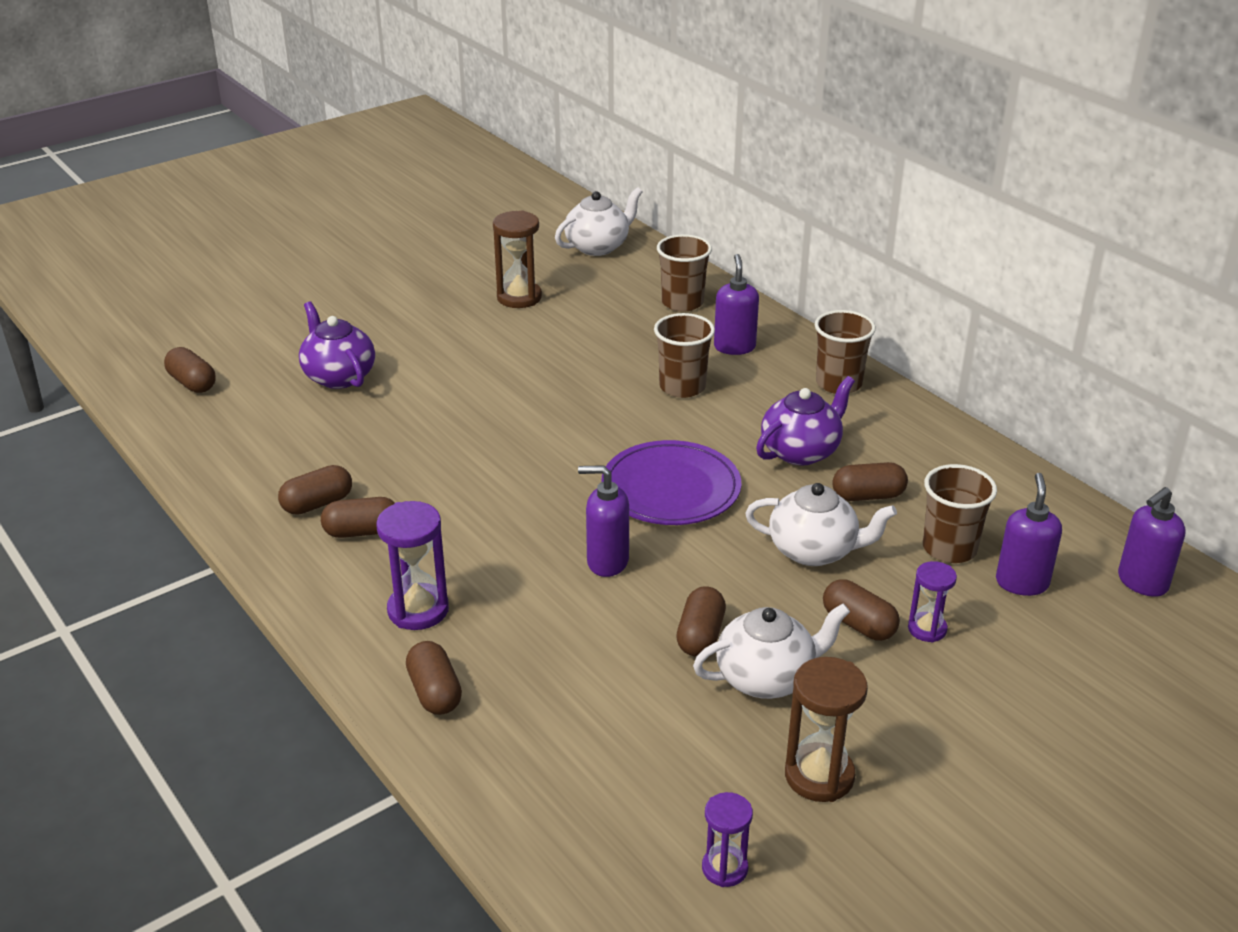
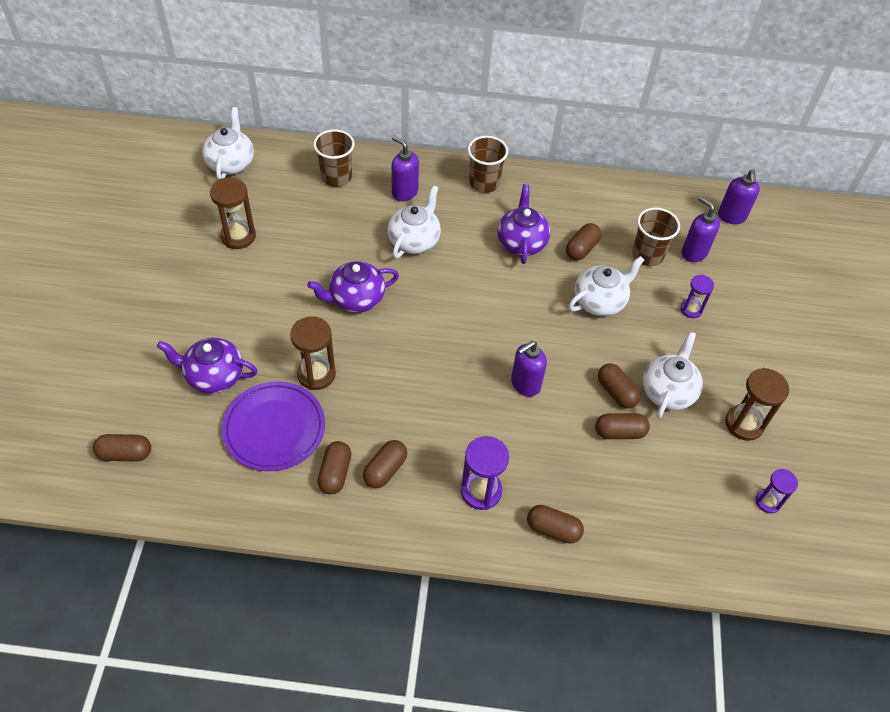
camera: 50 degrees left, 20 degrees up
(422, 427) = (316, 374): none -> brown hourglass
(549, 397) = (356, 299): none -> purple teapot
(671, 488) = (495, 314): purple plate -> purple plate (274, 428)
(682, 387) = (414, 240): brown cup -> white teapot
(858, 624) = (665, 329): brown capsule -> brown capsule (619, 432)

